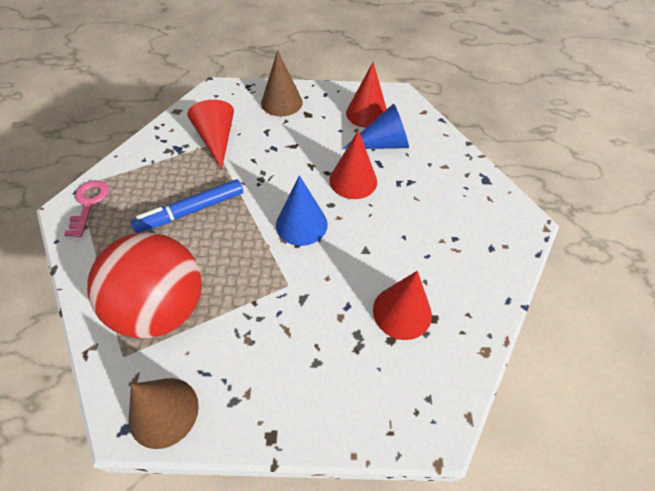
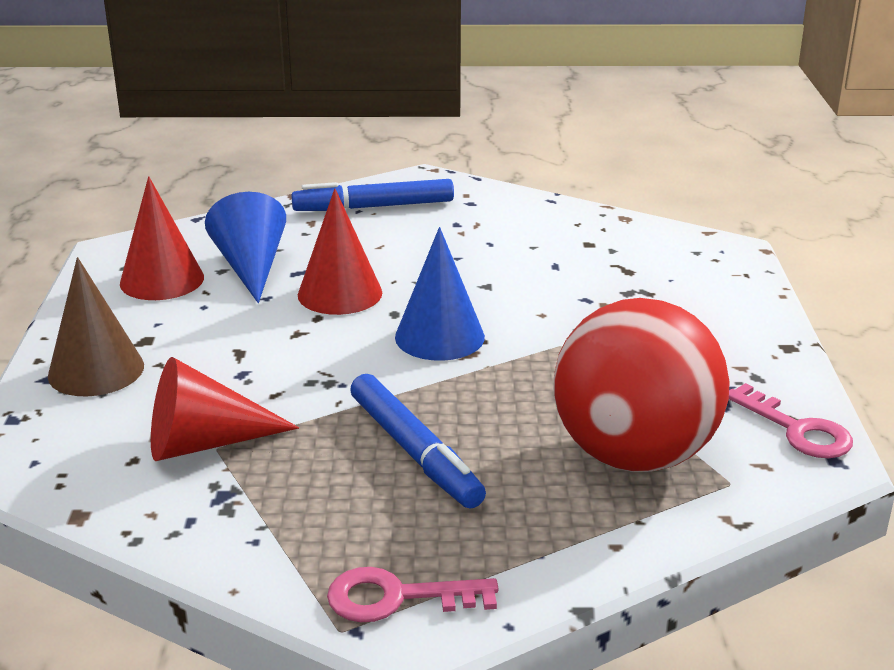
camera: 90 degrees left, 25 degrees down
(163, 412) = (797, 430): brown cone -> pink key
(402, 312) = (585, 262): red cone -> none
(472, 195) = (374, 207): none -> blue marker

